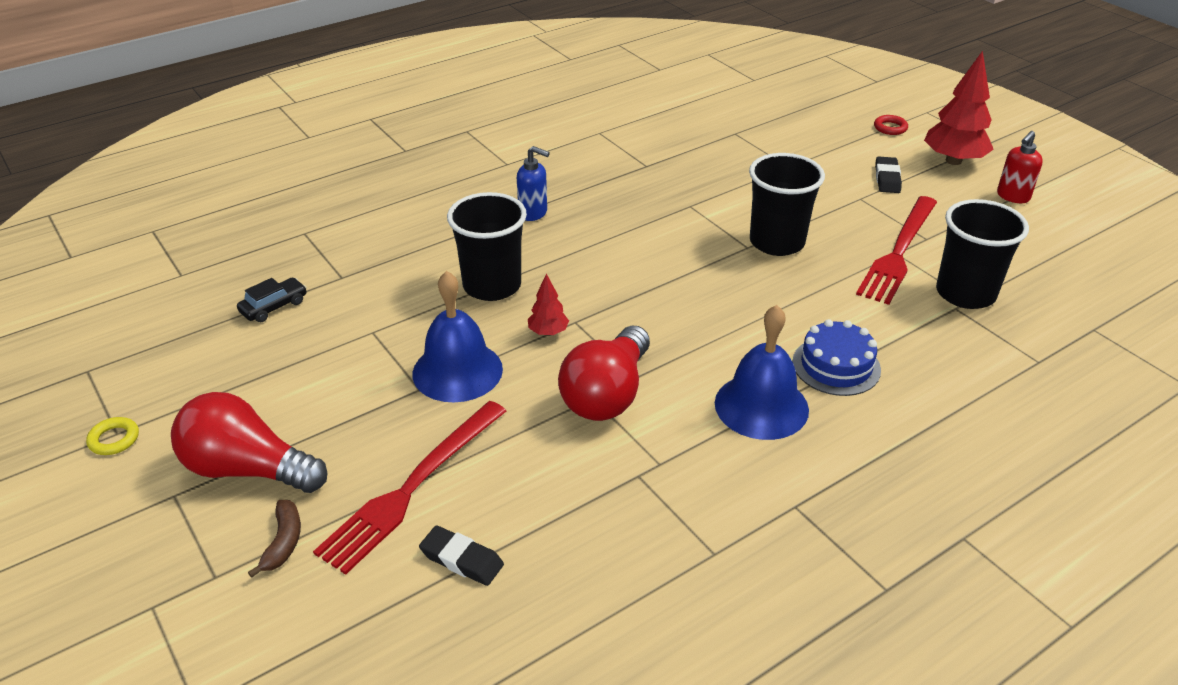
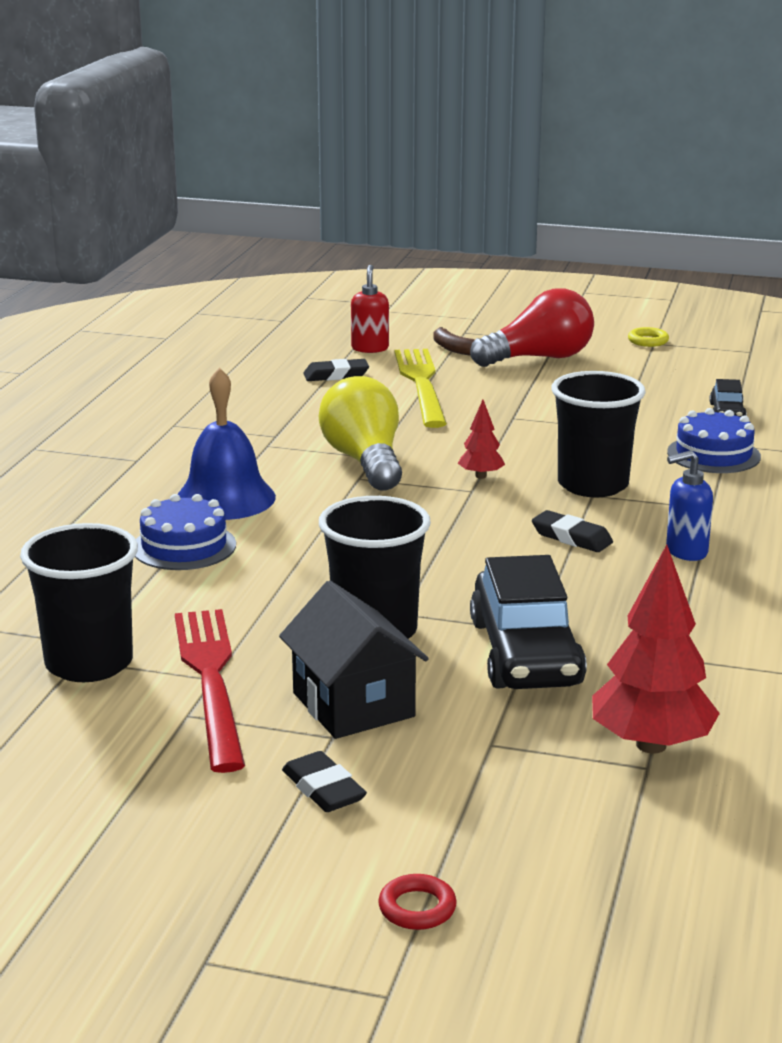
camera: 140 degrees right, 15 degrees down
(369, 273) = (713, 454): none -> blue cake
(412, 487) = (421, 384): red fork -> yellow fork
(457, 371) = (505, 433): blue bell -> none
(576, 252) = (571, 537): none -> black eraser
(607, 394) = (365, 461): red light bulb -> yellow light bulb
(713, 197) = (525, 653): none -> black car
(834, 208) = (353, 705): none -> black house
(953, 161) = (242, 880): red tree -> red tree (651, 745)
(1012, 196) = (94, 845): red soap dispenser -> red soap dispenser (370, 348)

